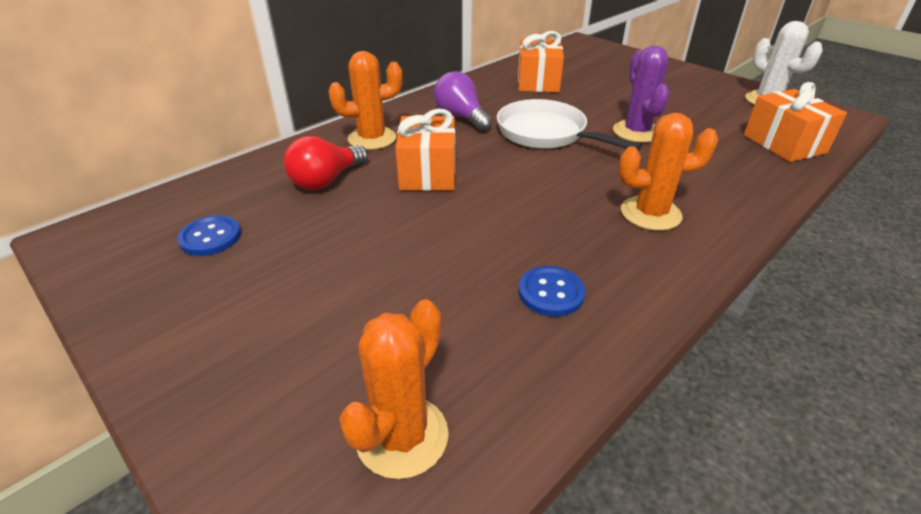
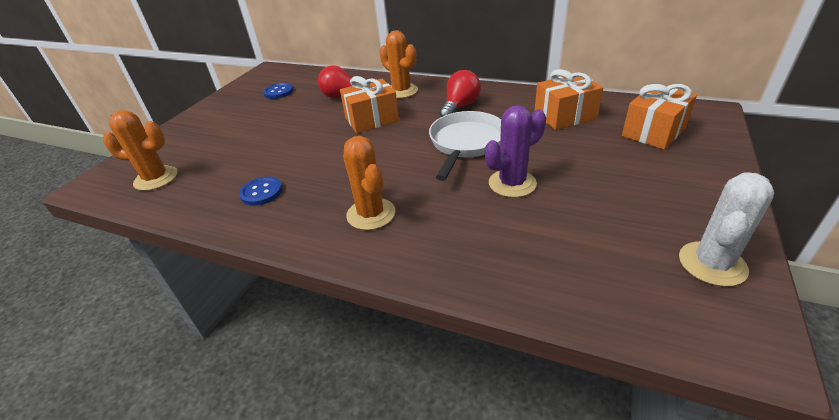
camera: 70 degrees right, 0 degrees up
(461, 117) = (460, 106): purple light bulb -> red light bulb
(784, 144) = (582, 285): orange gift -> orange gift (653, 132)

